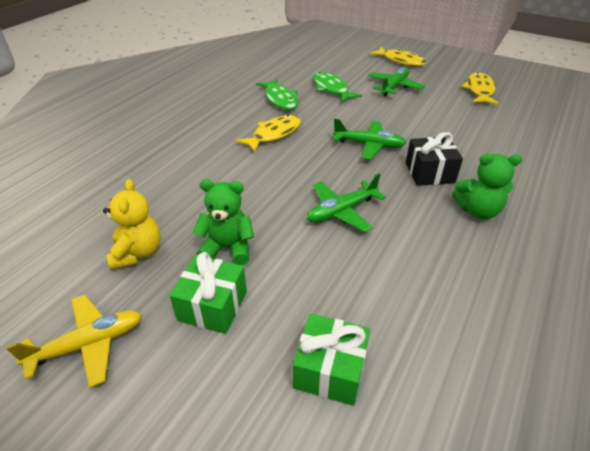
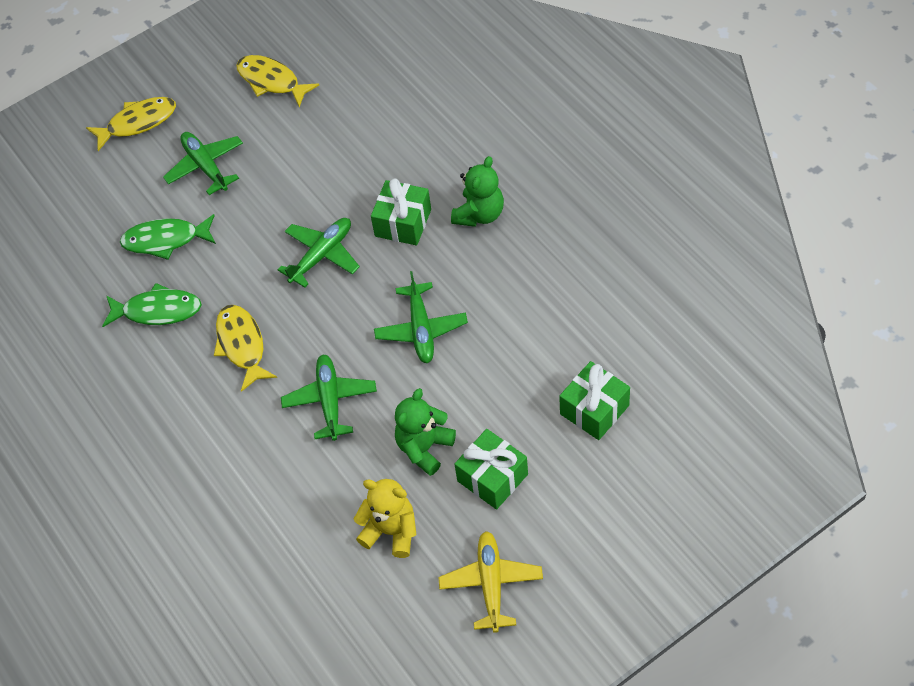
camera: 60 degrees left, 15 degrees up
(249, 184) = (330, 401): none -> green plane
(429, 173) = (403, 223): black gift -> green gift

